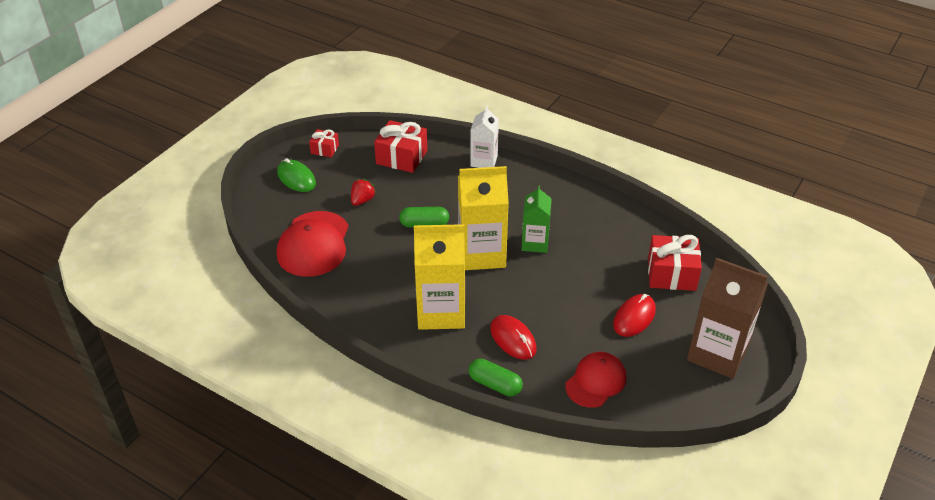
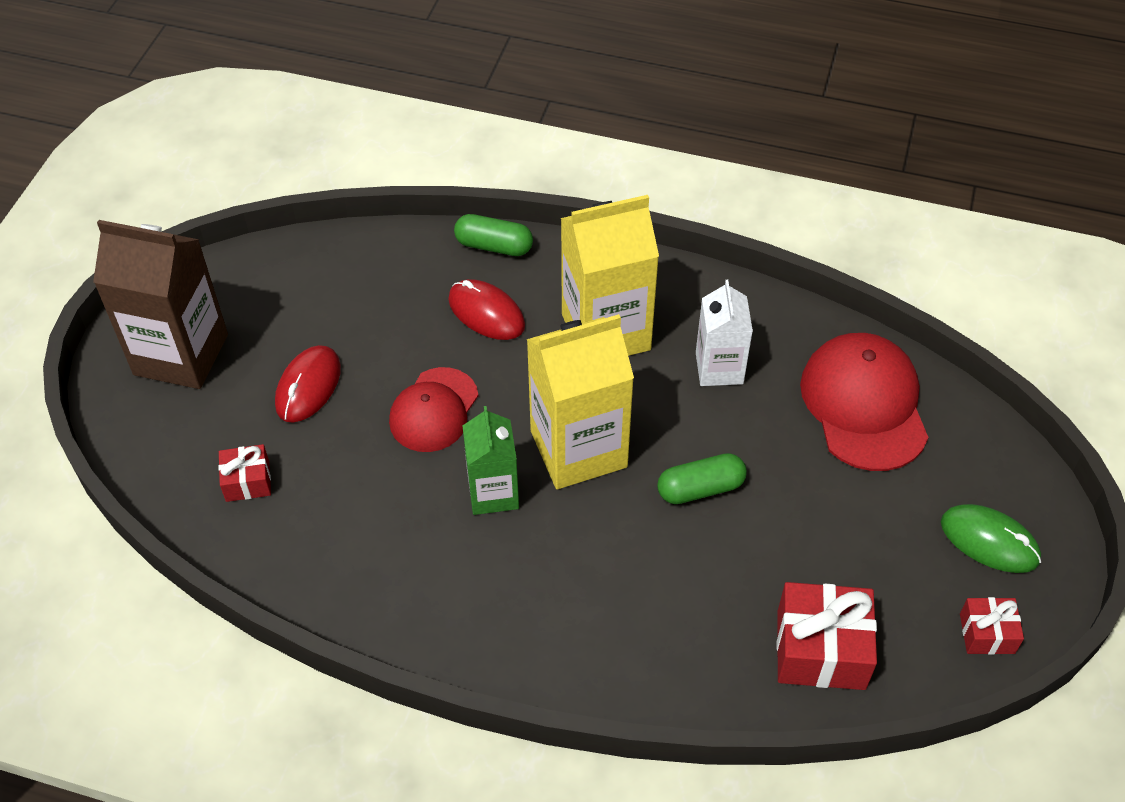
camera: 165 degrees right, 10 degrees up
(362, 200) = (837, 516): red strawberry -> none
(484, 161) = (649, 681): white carton -> white carton (719, 368)
(596, 381) = (357, 278): red cap -> red cap (434, 410)
(671, 274) = (247, 481): red gift -> red gift, size x0.56

